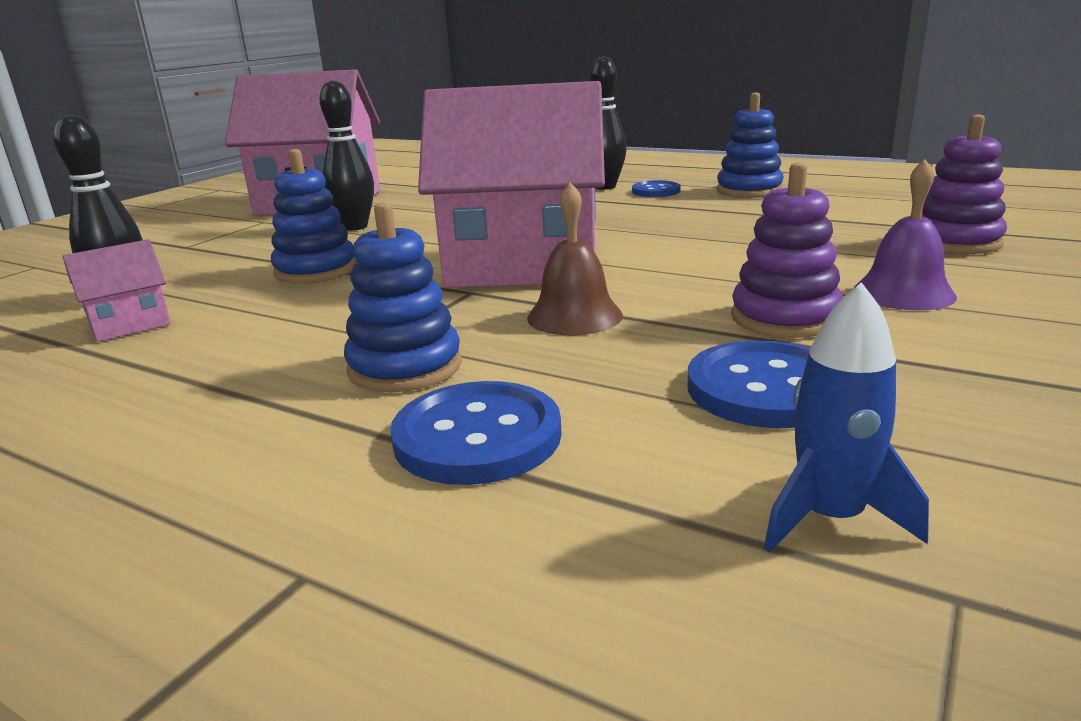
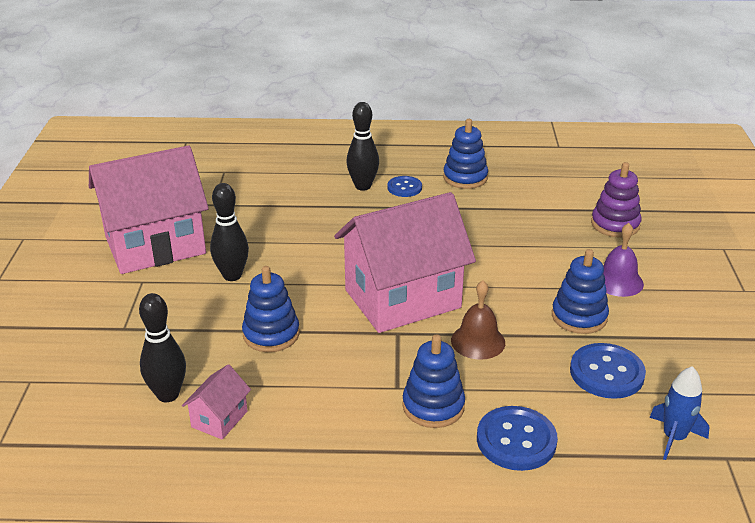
camera: 30 degrees left, 10 degrees up
(785, 318) = (579, 317): purple stacking toy -> blue stacking toy

